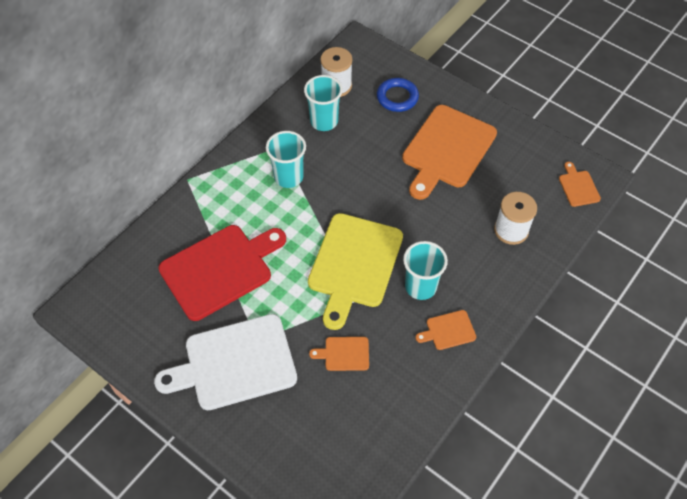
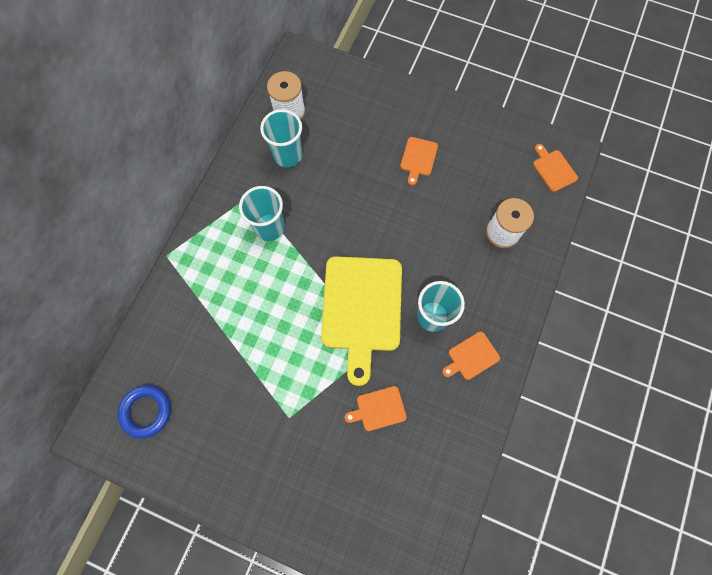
camera: 15 degrees left, 15 degrees up
(220, 269) = (229, 349): red cutting board -> none
(234, 363) = (274, 449): white cutting board -> none
(397, 97) = (354, 110): blue ring -> blue ring (146, 411)
(447, 150) = (418, 158): orange cutting board -> orange cutting board, size x0.44

